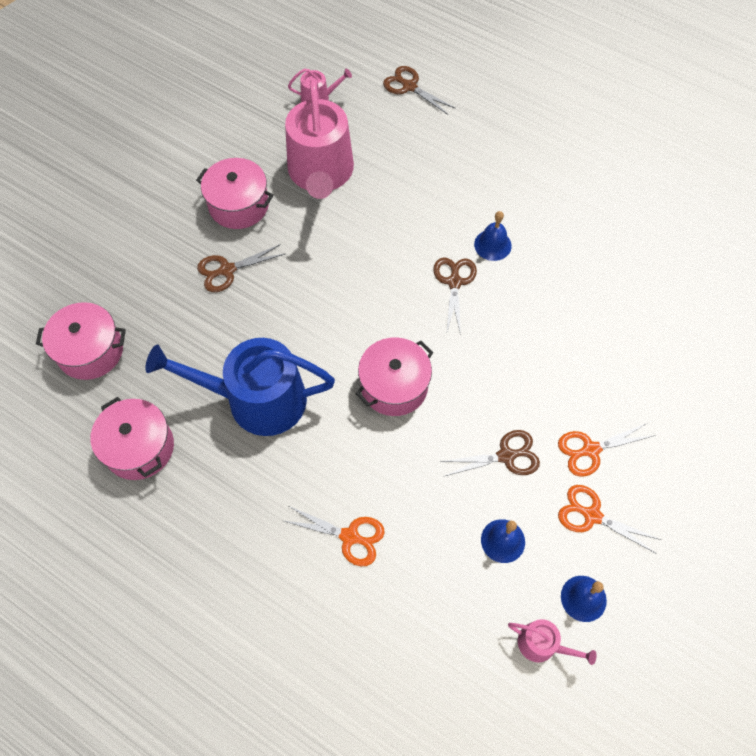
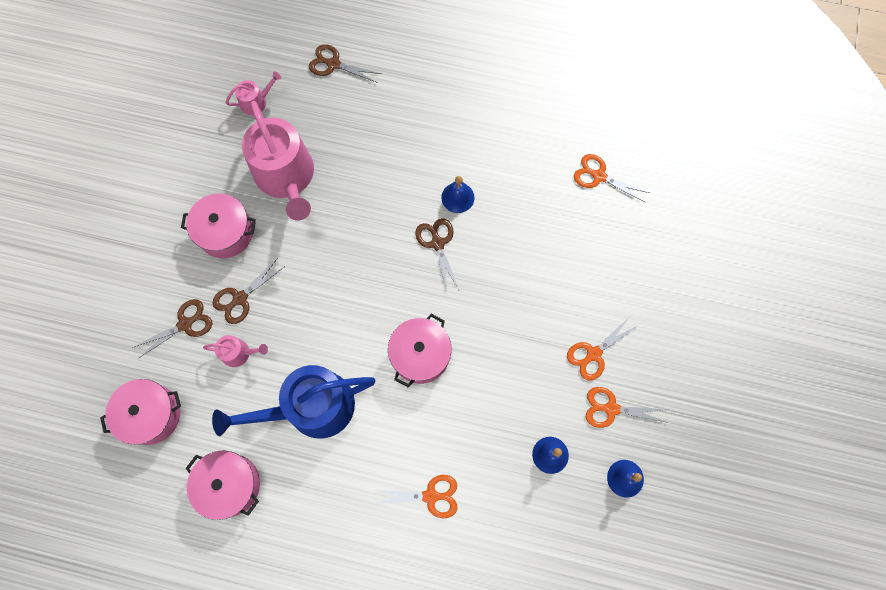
camera: 20 degrees left, 10 degrees up
(506, 456) = (530, 383): brown scissors -> brown scissors (185, 324)
(542, 644) = (606, 526): pink watering can -> pink watering can (239, 353)
(657, 271) = (599, 176): none -> orange scissors

